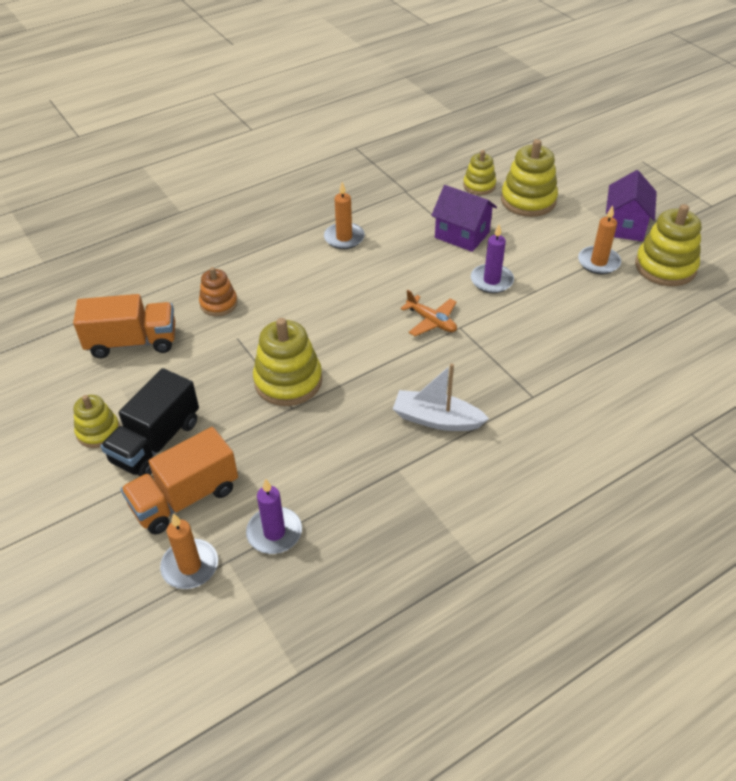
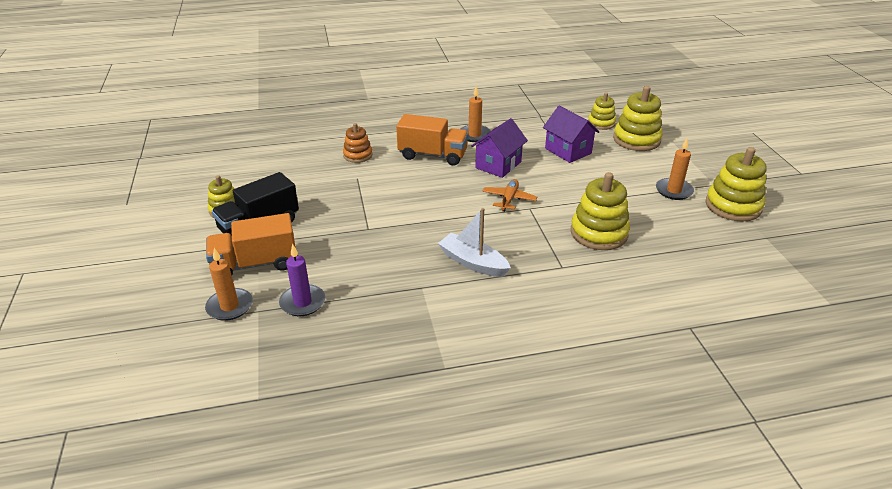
camera: 20 degrees right, 10 degrees down
(132, 342) = (284, 165): orange truck -> orange truck (432, 155)
(288, 381) = (376, 212): yellow stacking toy -> yellow stacking toy (599, 233)
(431, 321) = (509, 199): orange plane -> orange plane turned 135 degrees counterclockwise
(491, 280) = (574, 184): purple candle -> none
(625, 226) = (712, 171): purple house -> purple house (498, 165)

